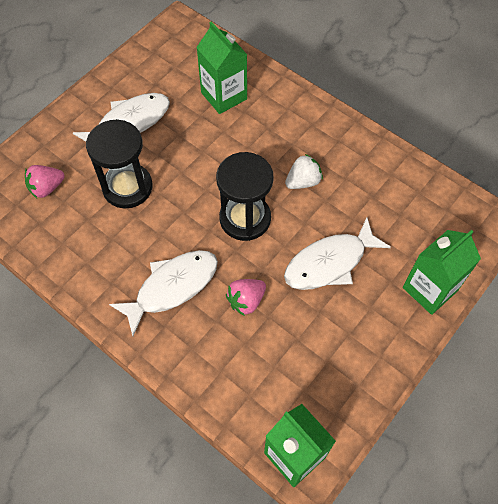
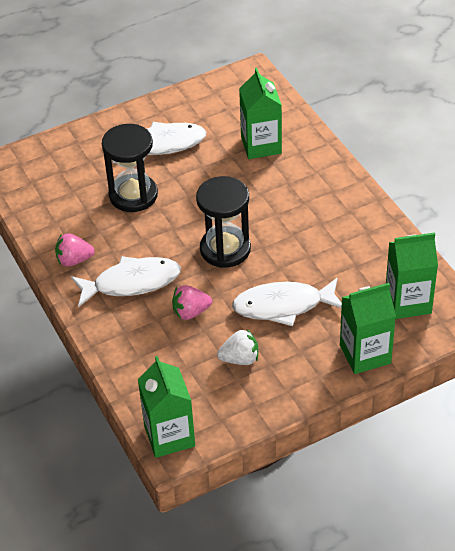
camera: 25 degrees right, 15 degrees down
(47, 188) = (63, 176): pink strawberry -> pink strawberry (74, 260)
(303, 181) = (296, 235): white strawberry -> white strawberry (240, 359)
(438, 219) = (408, 302): none -> green carton

